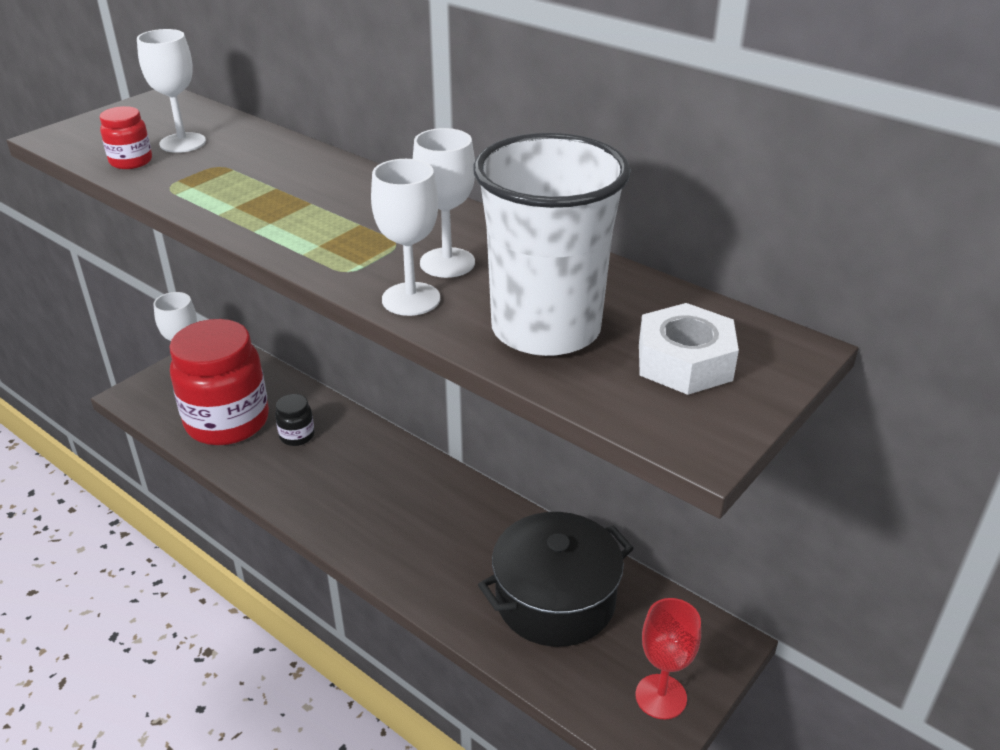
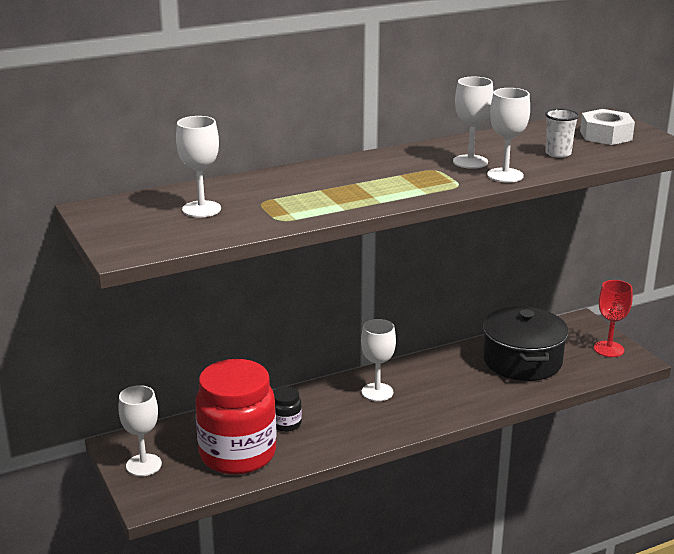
camera: 65 degrees left, 10 degrees down
(131, 161) = (217, 228): red jar -> none
(397, 484) = (377, 392): none -> white goblet
(546, 329) = (558, 153): white cup -> white cup, size x0.42

